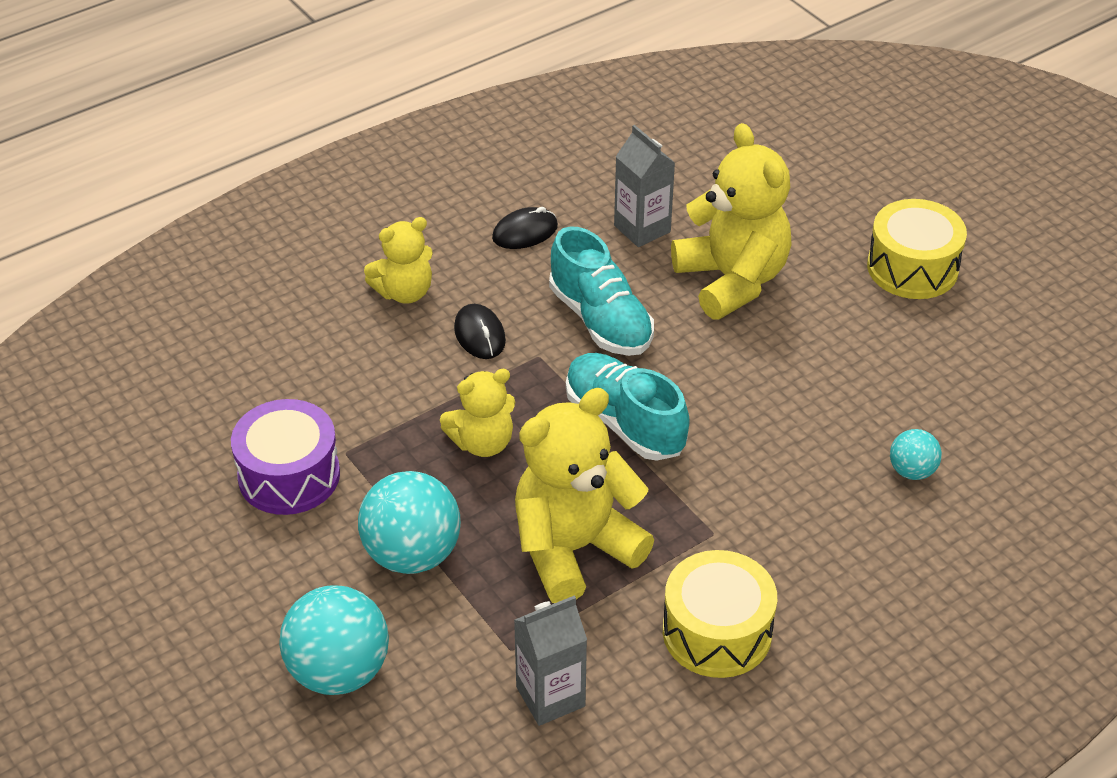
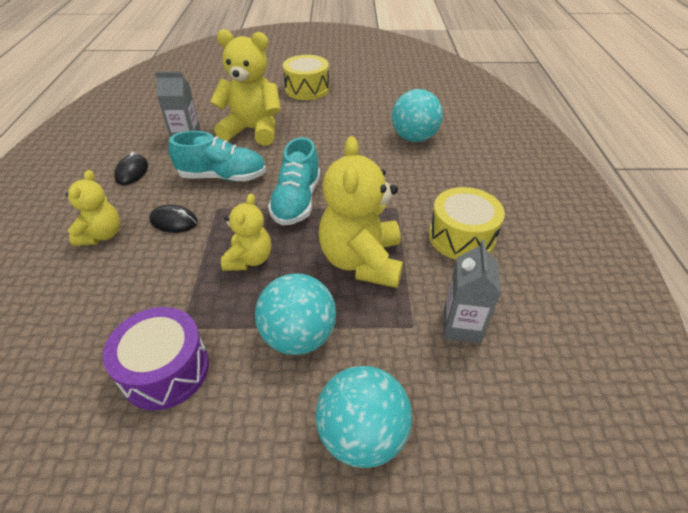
camera: 55 degrees left, 0 degrees up
(624, 422) = (297, 201): turquoise shoe -> turquoise shoe turned 75 degrees counterclockwise
(912, 471) = (414, 138): turquoise ball -> turquoise ball, size x1.91

